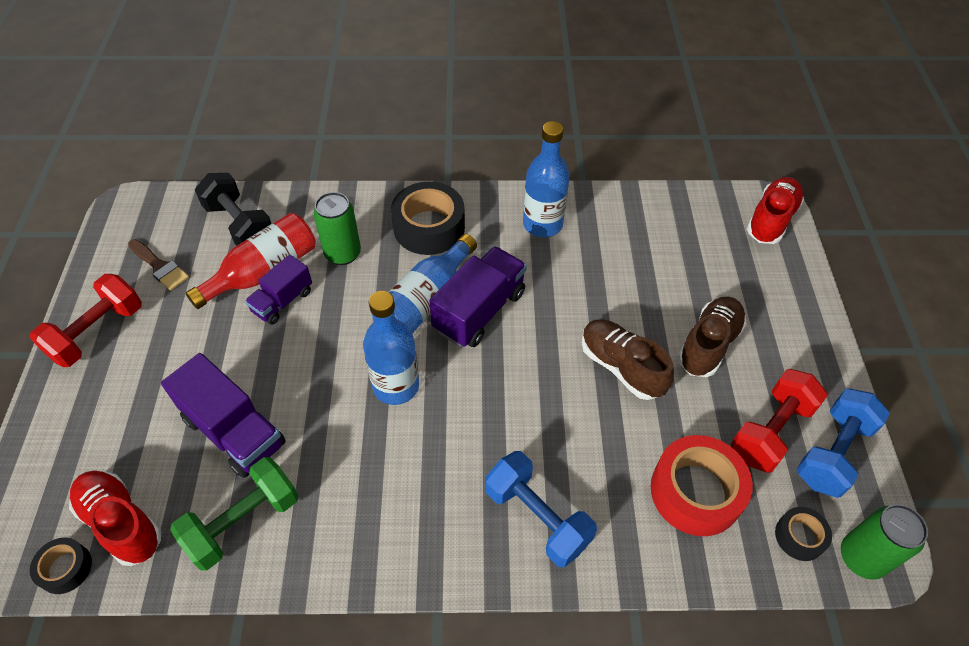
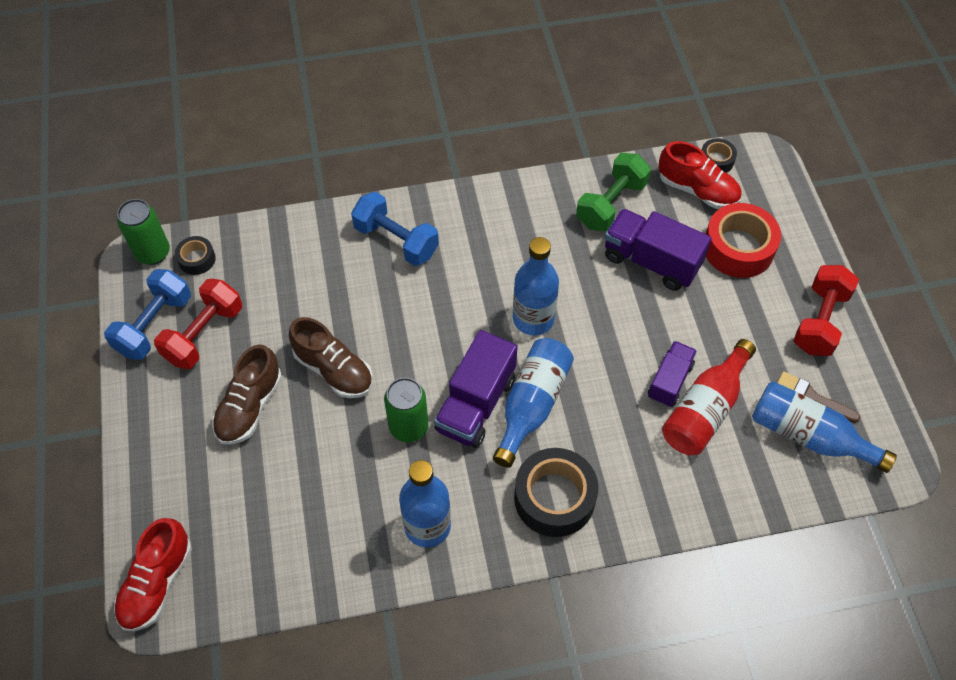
camera: 170 degrees right, 5 degrees up
(184, 237) = (808, 436): none -> blue bottle
(239, 225) = (760, 462): black dumbbell -> none
(343, 253) = (634, 446): green can -> green can (409, 427)
(695, 492) = (273, 277): red tape -> red tape (738, 248)

